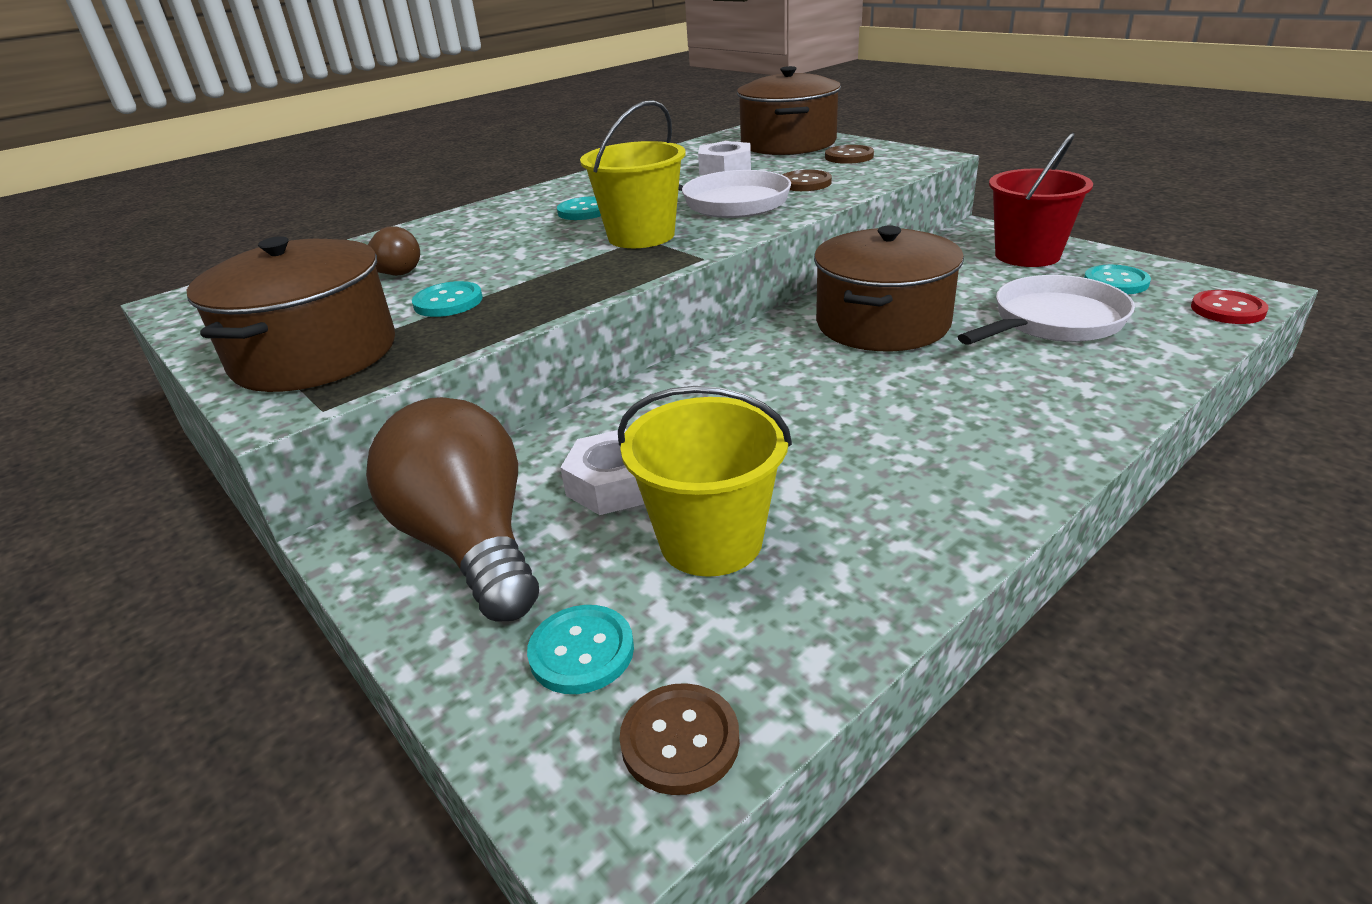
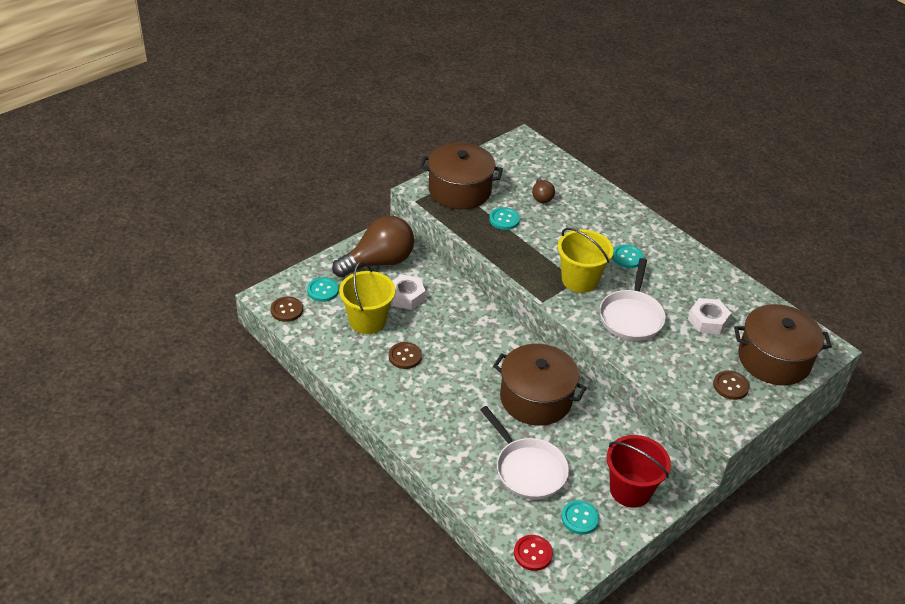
camera: 85 degrees right, 10 degrees up
(805, 183) = (668, 355): brown button -> brown button (405, 356)

